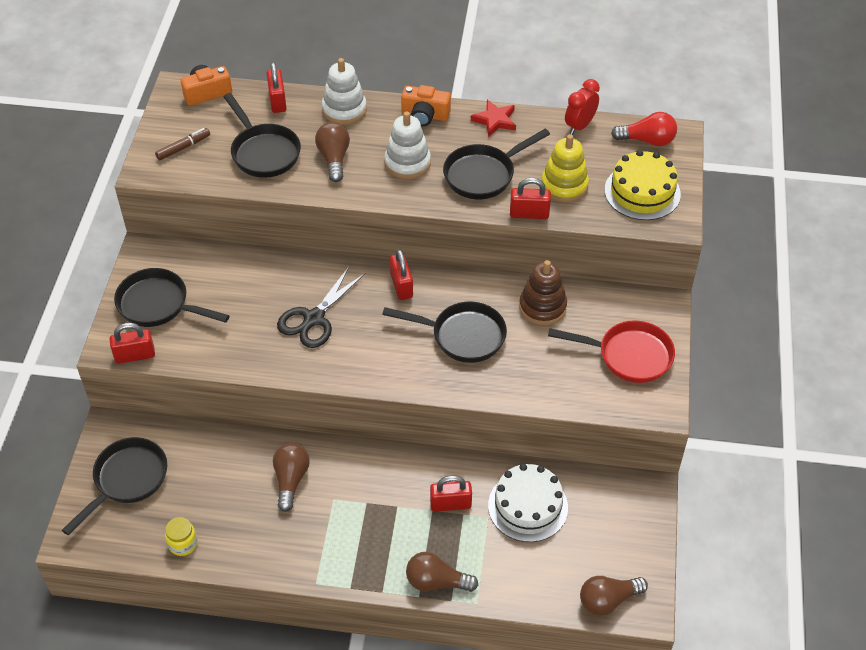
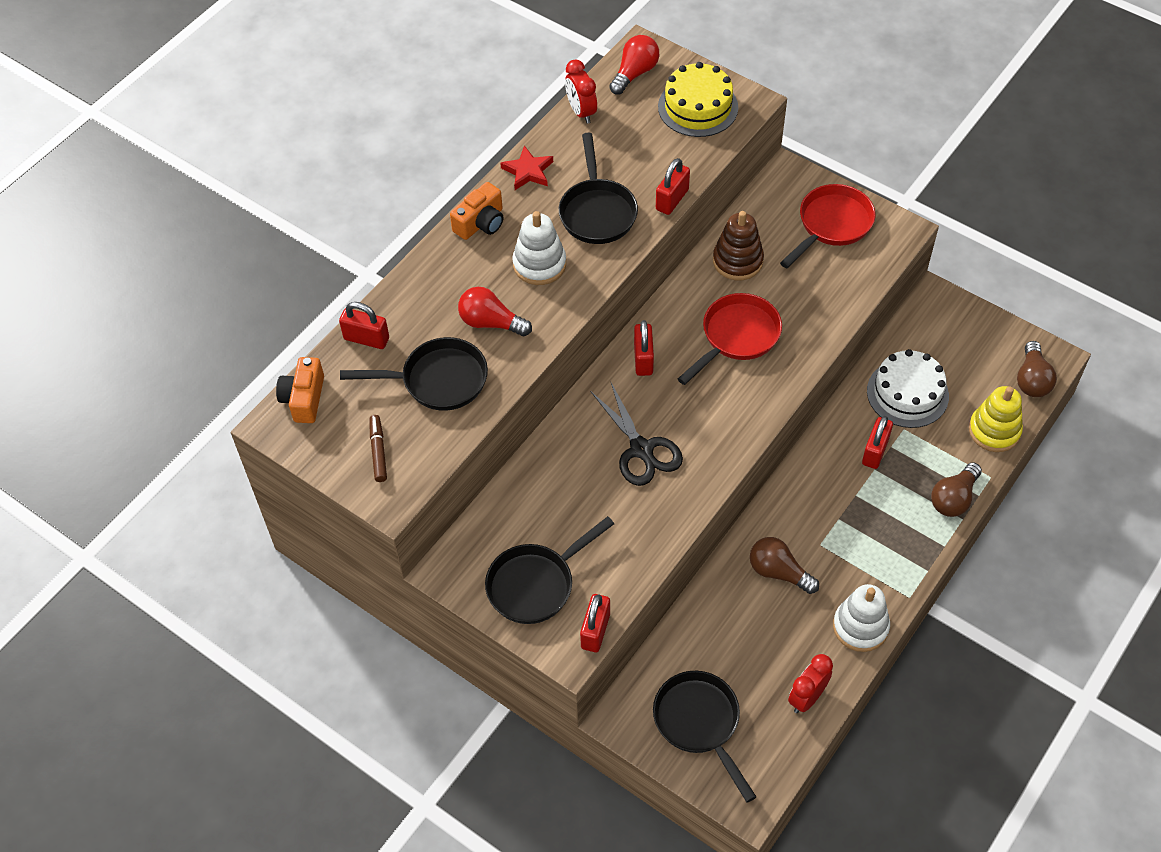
camera: 60 degrees left, 5 degrees up
(183, 543) = (807, 697): yellow jar -> red clock
(334, 158) = (491, 322): brown light bulb -> red light bulb
(344, 110) = (423, 286): white stacking toy -> white stacking toy (860, 627)
(401, 286) = (643, 359): red padlock -> red padlock turned 75 degrees clockwise
(462, 336) = (736, 337): black pan -> red pan
(564, 185) = (652, 158): yellow stacking toy -> yellow stacking toy (994, 431)

